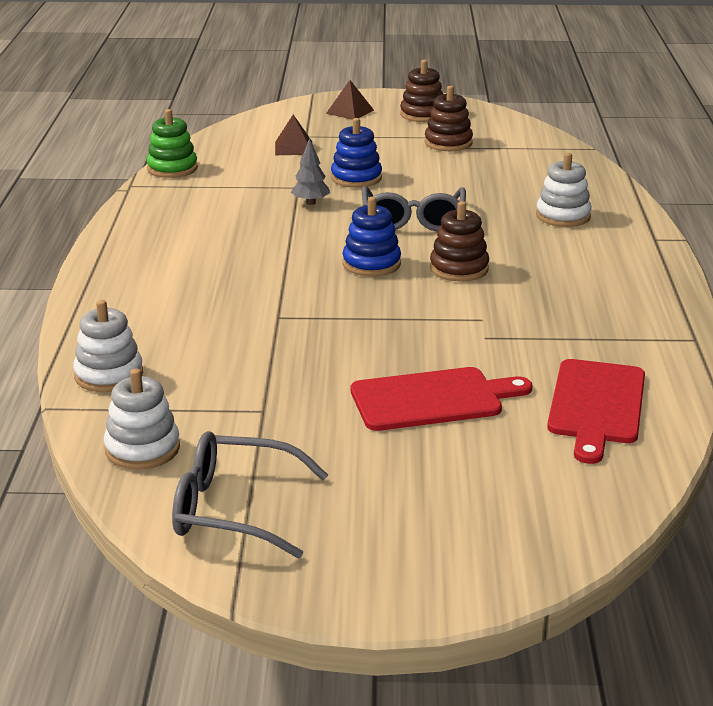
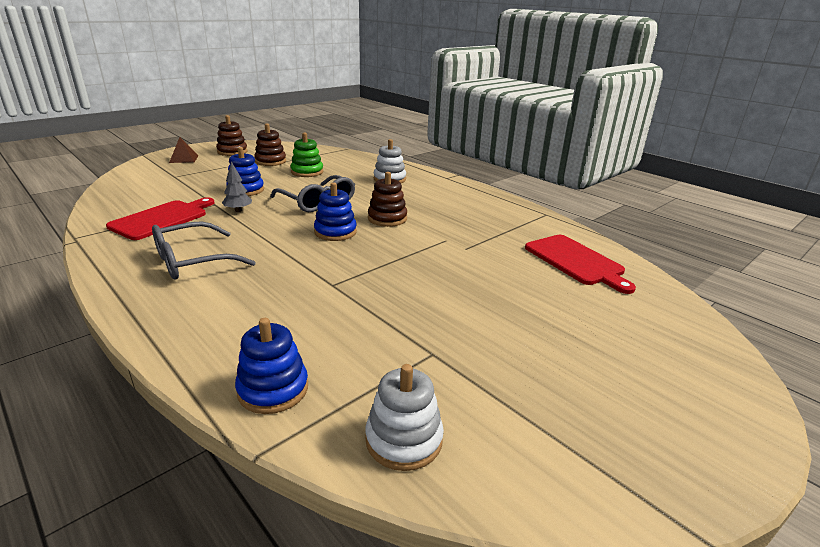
camera: 45 degrees left, 0 degrees up
(109, 375) = (273, 389): white stacking toy -> blue stacking toy
(172, 168) = (97, 217): green stacking toy -> green stacking toy (307, 172)
(233, 509) = (550, 447): grey glasses -> grey glasses (192, 261)
(293, 148) = (176, 184): brown pyramid -> none
(432, 399) = (507, 295): red cutting board -> red cutting board (162, 219)

